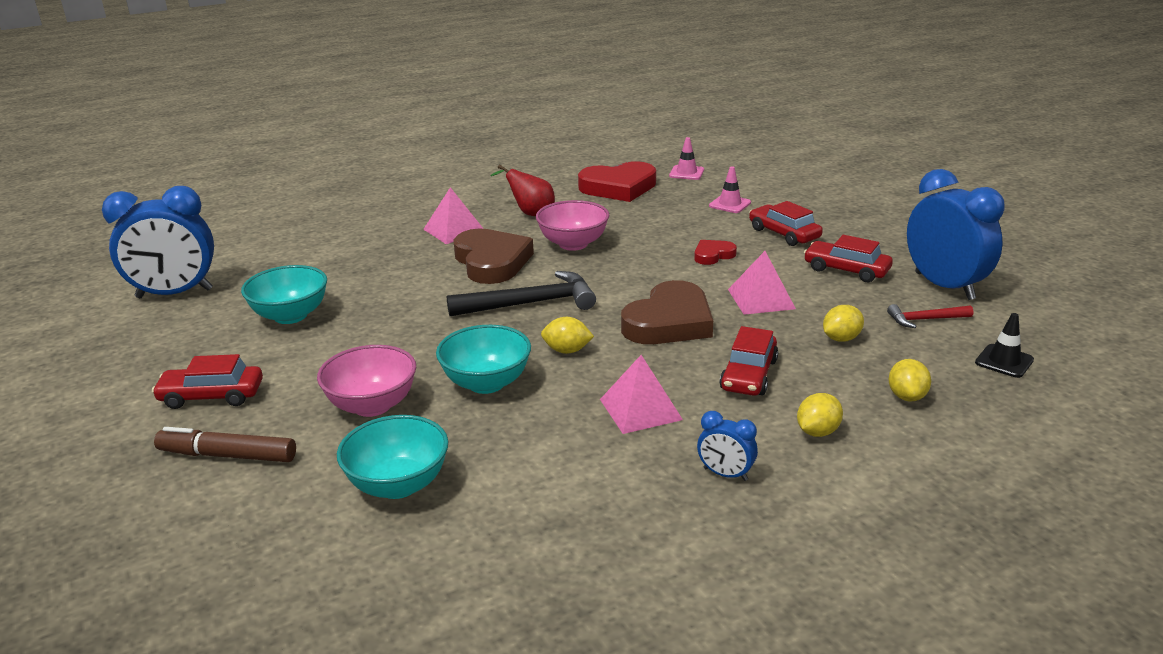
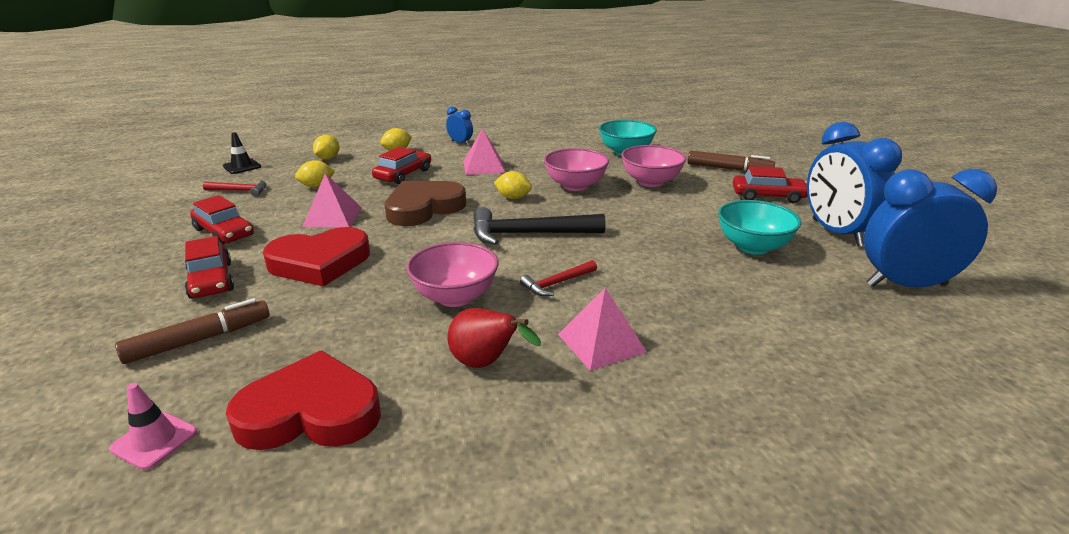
camera: 170 degrees left, 0 degrees up
(486, 383) = (575, 186): turquoise bowl -> pink bowl
(491, 262) = (557, 283): brown heart -> red hammer
(713, 255) = (320, 262): red heart -> red heart, size x2.01
(730, 204) = (199, 340): pink traffic cone -> brown marker
(944, 286) = (176, 210): blue clock -> blue clock (837, 233)

